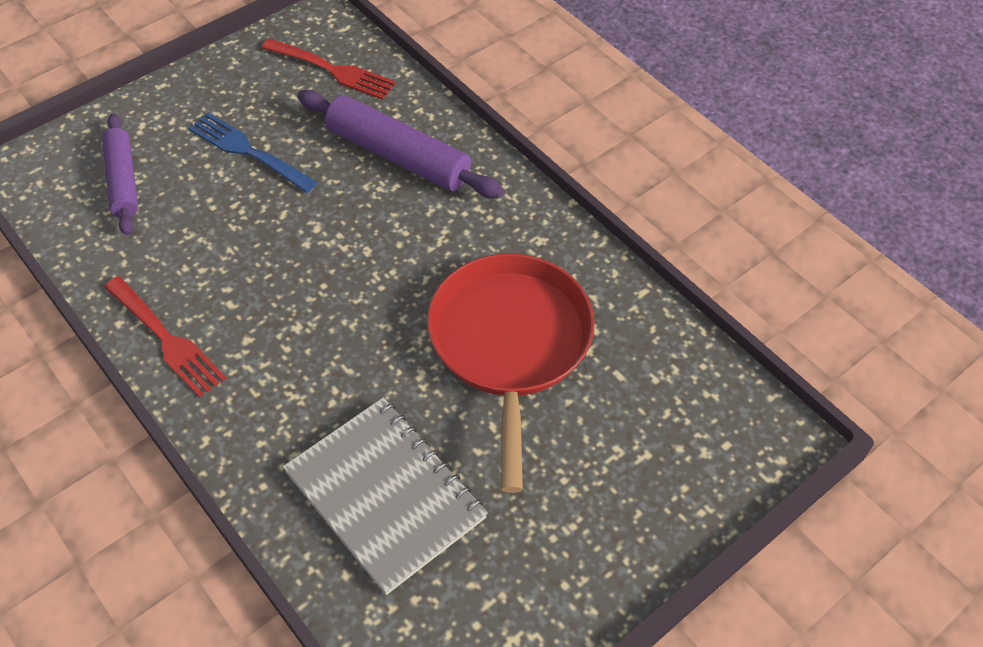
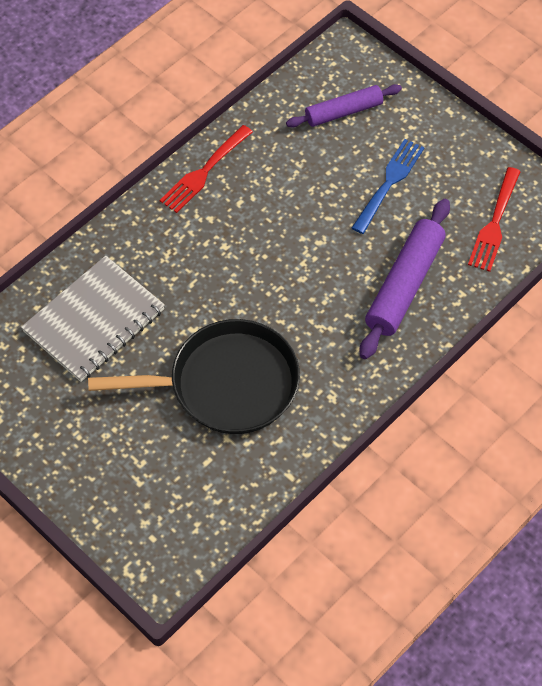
camera: 85 degrees right, 5 degrees up
(509, 343) = (227, 384): red pan -> black pan

